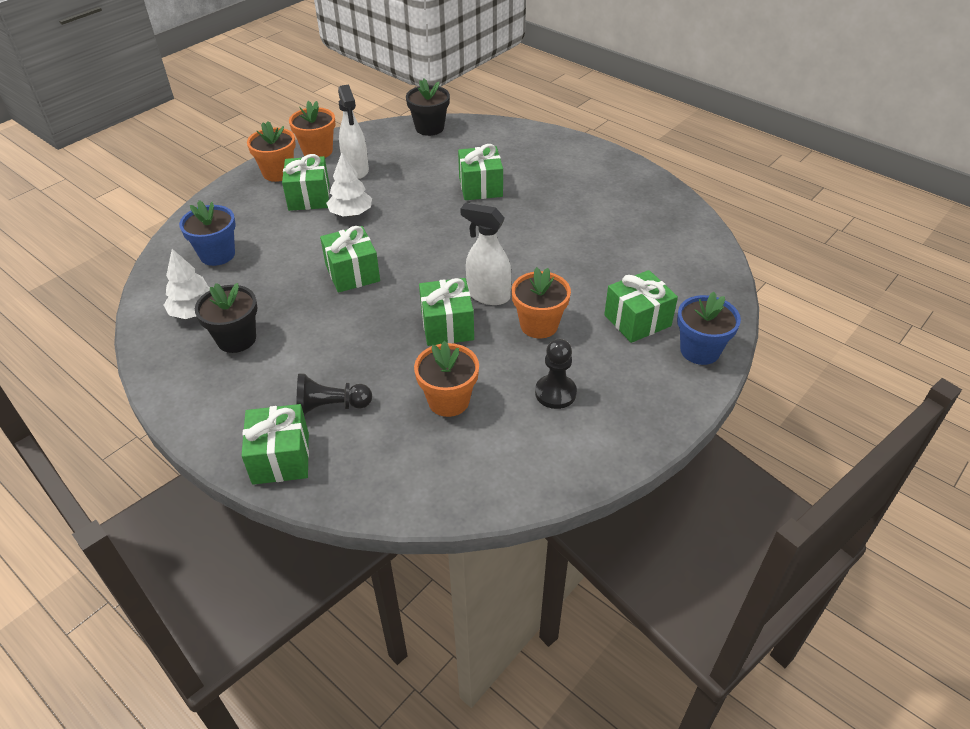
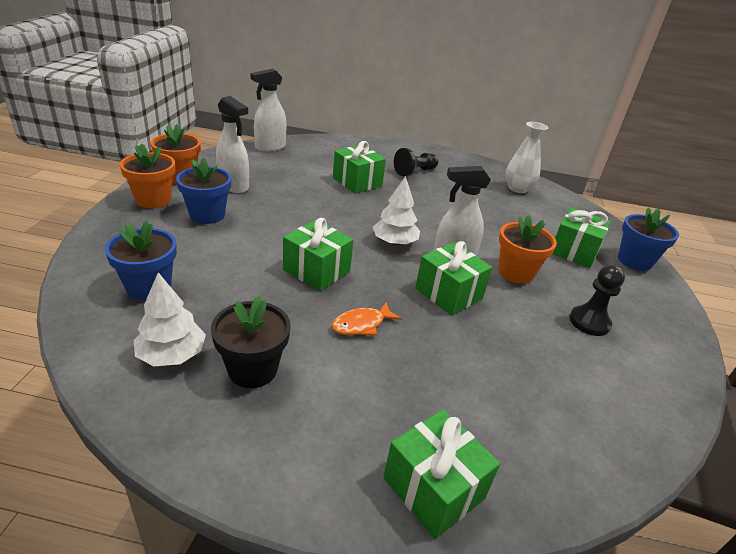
camera: 35 degrees left, 10 degrees down
(309, 197) = (207, 215): green gift -> blue flower pot
(331, 406) = (426, 405): black pawn -> black pawn (415, 171)
(344, 330) = (361, 325): none -> orange fish
(351, 213) = (263, 221): white tree -> white tree (394, 242)
(429, 128) = (270, 147): black flower pot -> white spray bottle
(448, 401) = (522, 358): orange flower pot -> none
(665, 230) = (517, 189): none -> white vase

